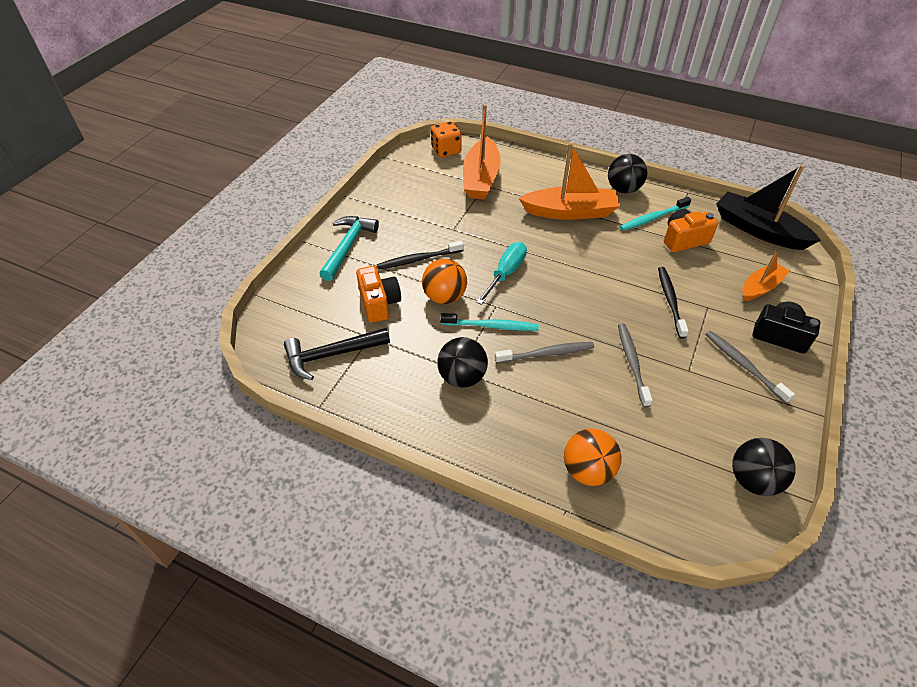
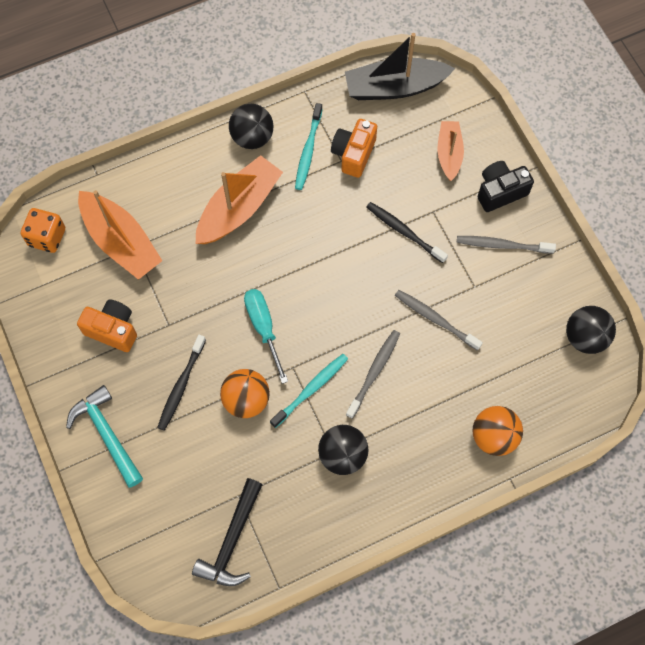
camera: 50 degrees left, 20 degrees up
(379, 303) = (206, 460): orange camera -> orange camera (113, 330)

